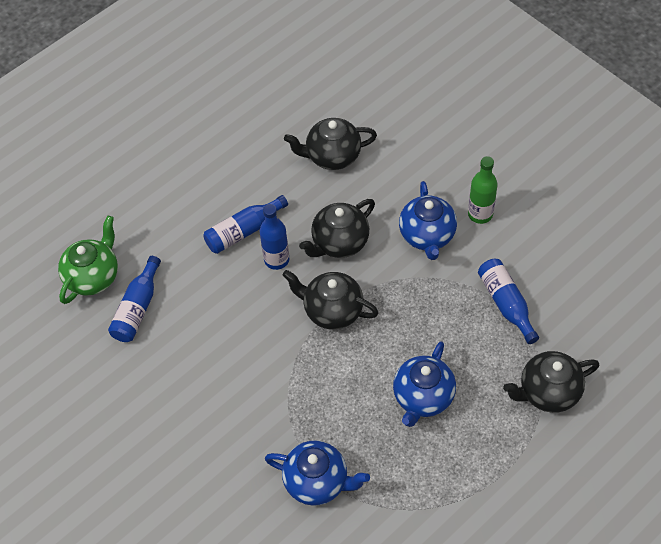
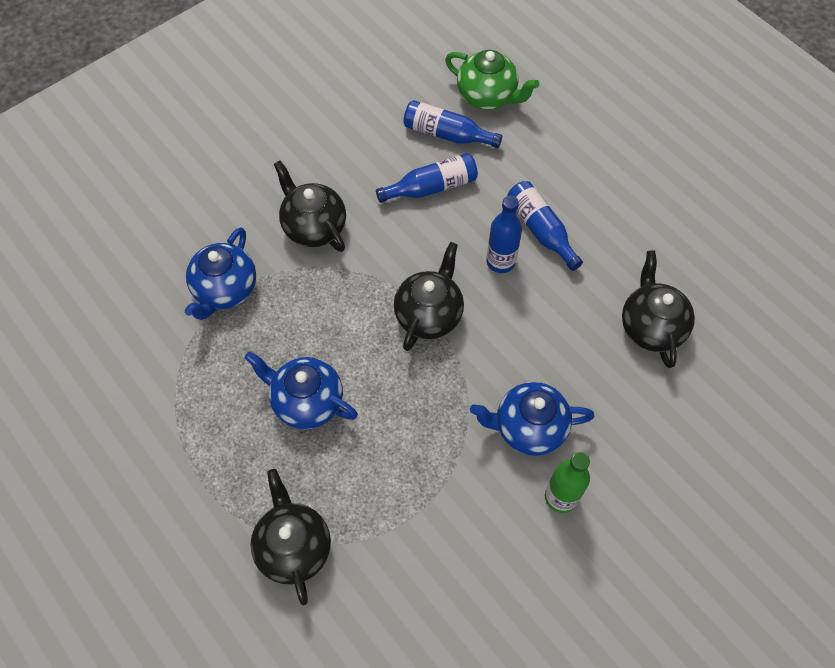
camera: 90 degrees right, 5 degrees up
(339, 242) = (521, 327): black teapot -> black teapot (313, 227)
(506, 303) = (423, 513): blue bottle -> blue bottle (432, 187)

